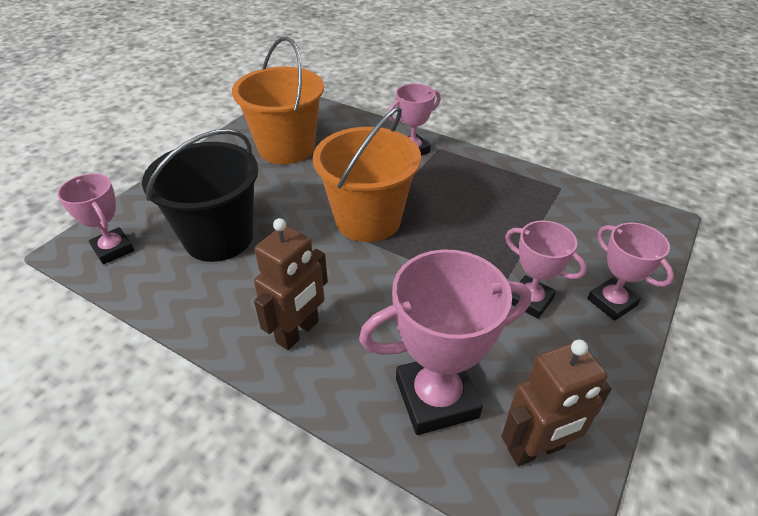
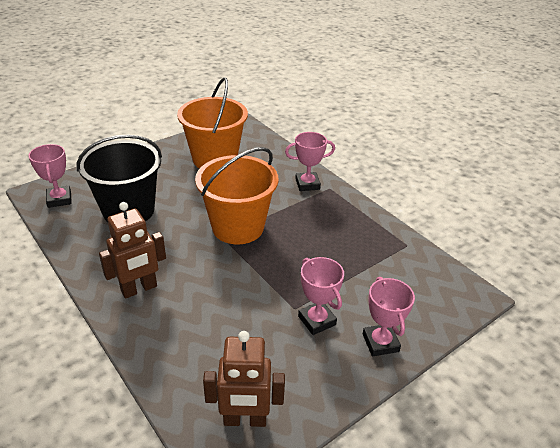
camera: 20 degrees right, 5 degrees down
(436, 398) = (200, 362): pink trophy -> none

